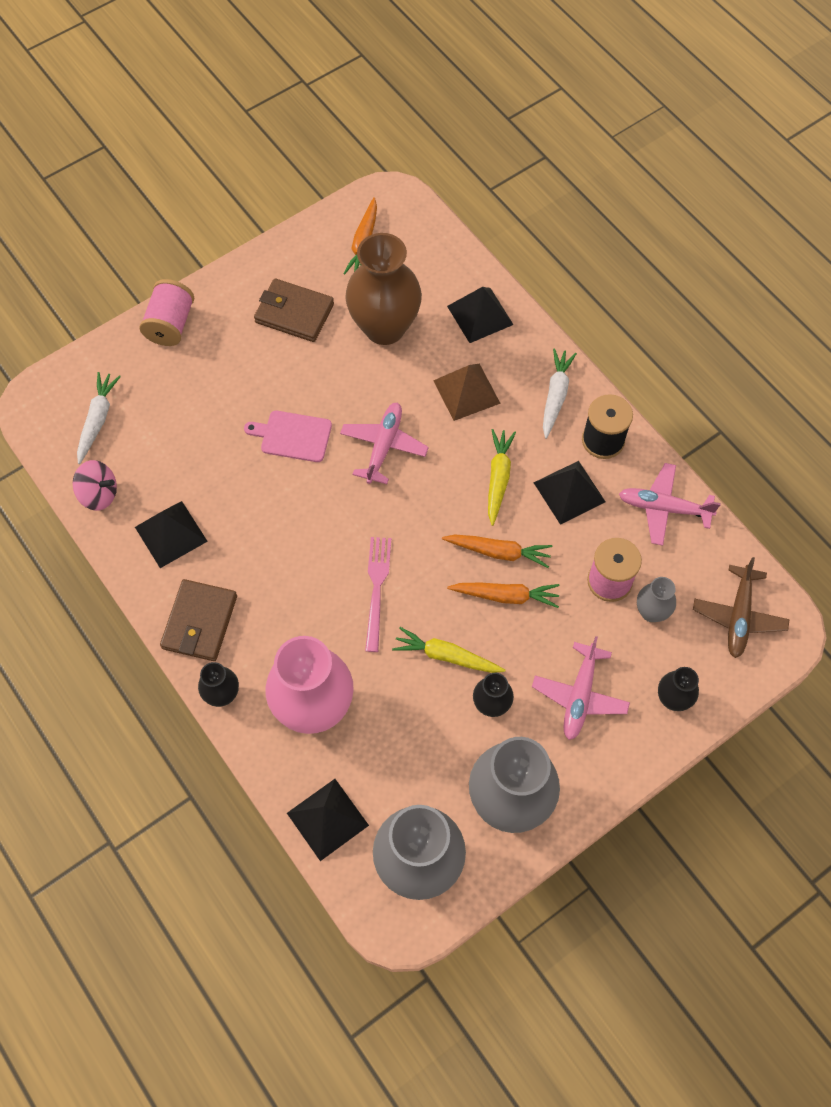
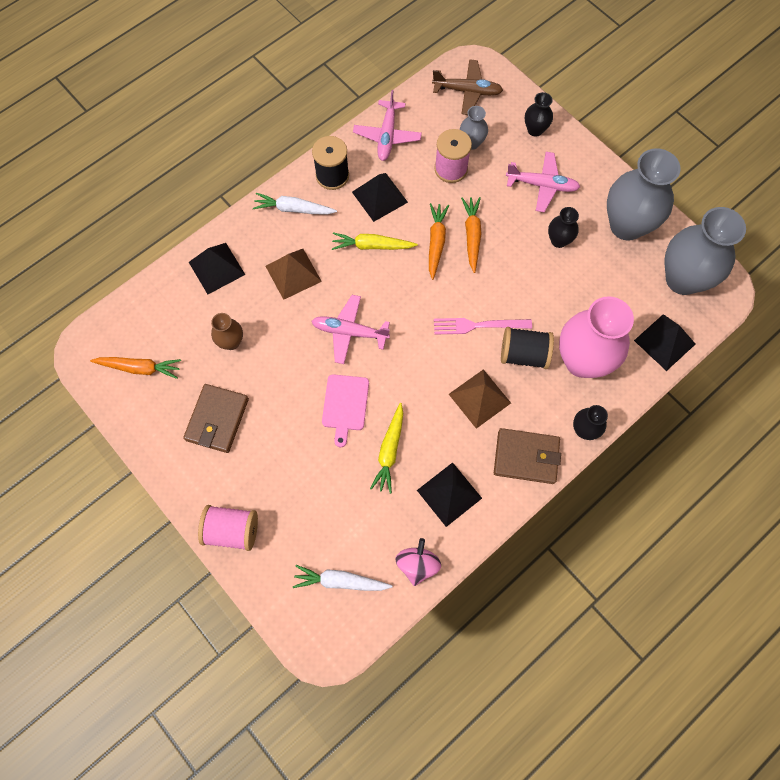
camera: 95 degrees left, 5 degrees up
(281, 579) = (479, 398): none -> brown pyramid
(331, 637) = (524, 354): none -> black spool
(384, 327) = (231, 342): brown vase -> brown vase, size x0.47
(446, 656) = (526, 272): yellow carrot -> yellow carrot (389, 451)

